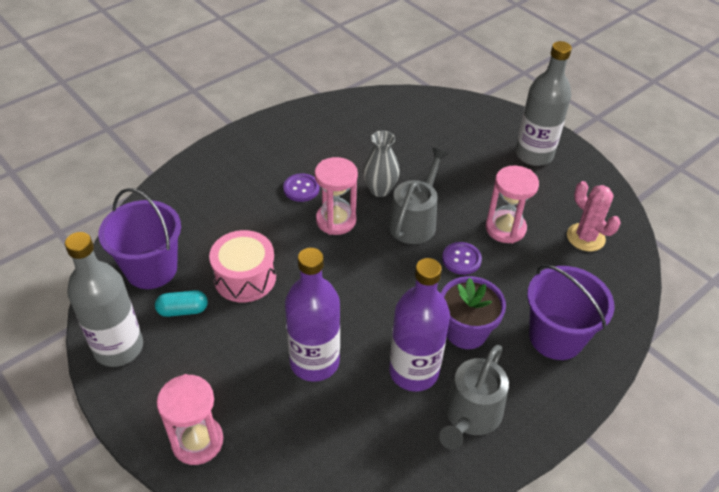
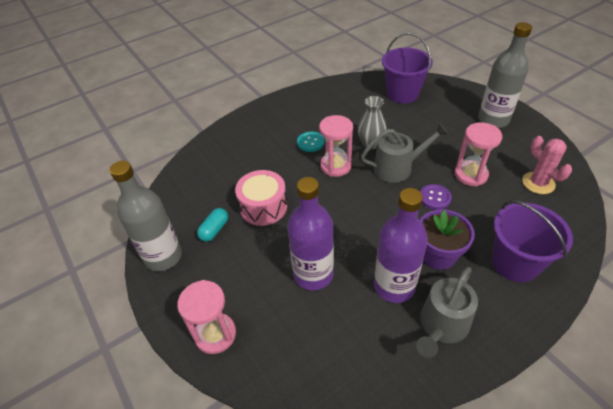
camera: 10 degrees right, 0 degrees up
(151, 269) = (194, 198): purple bucket -> purple bucket (402, 94)
(183, 310) = (214, 230): turquoise capsule -> turquoise capsule turned 60 degrees counterclockwise
(301, 189) = (310, 142): purple button -> turquoise button
(415, 221) = (397, 168): grey watering can -> grey watering can turned 45 degrees clockwise

